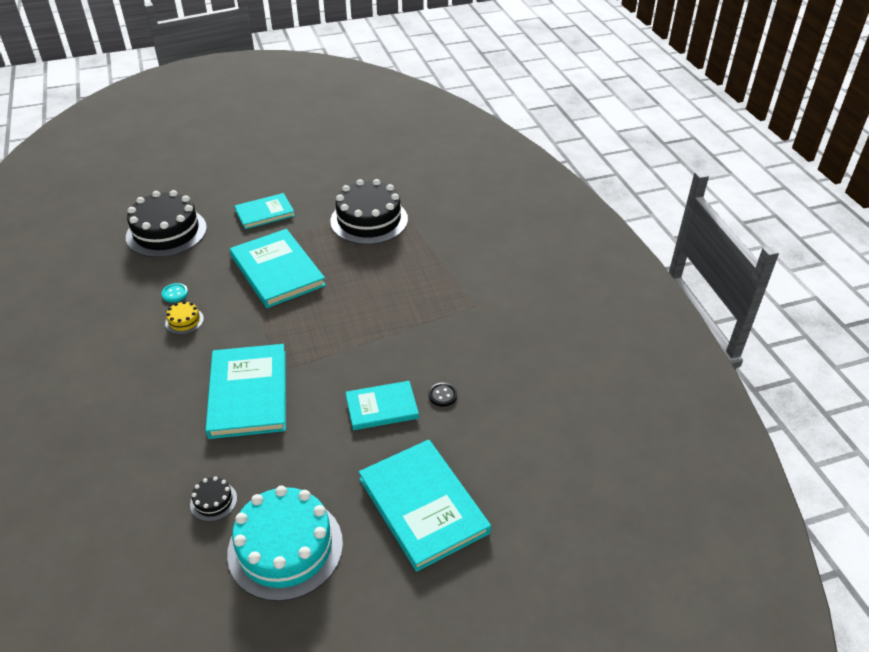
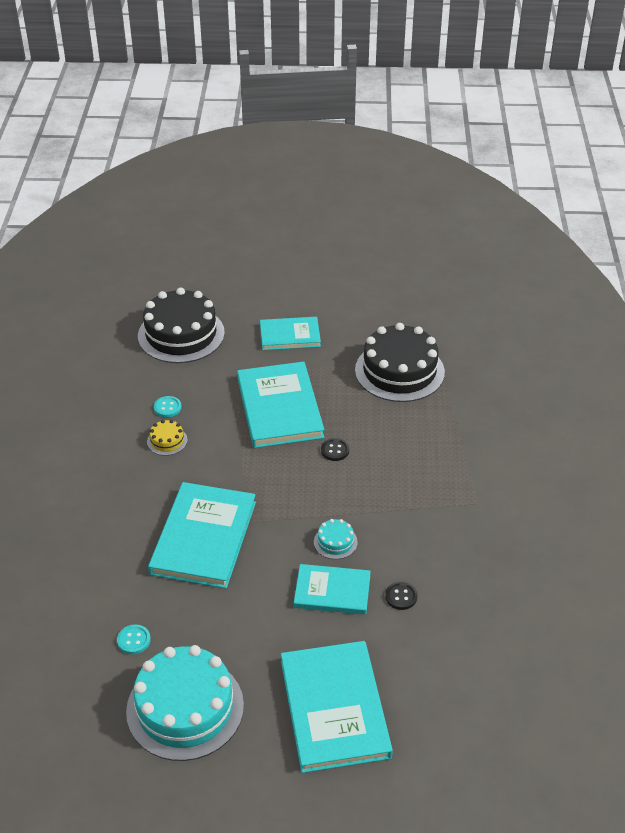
camera: 20 degrees right, 0 degrees up
(213, 501) = (134, 640): black cake -> turquoise button
(339, 293) = (335, 450): none -> black button
(368, 366) = (335, 542): none -> turquoise cake

